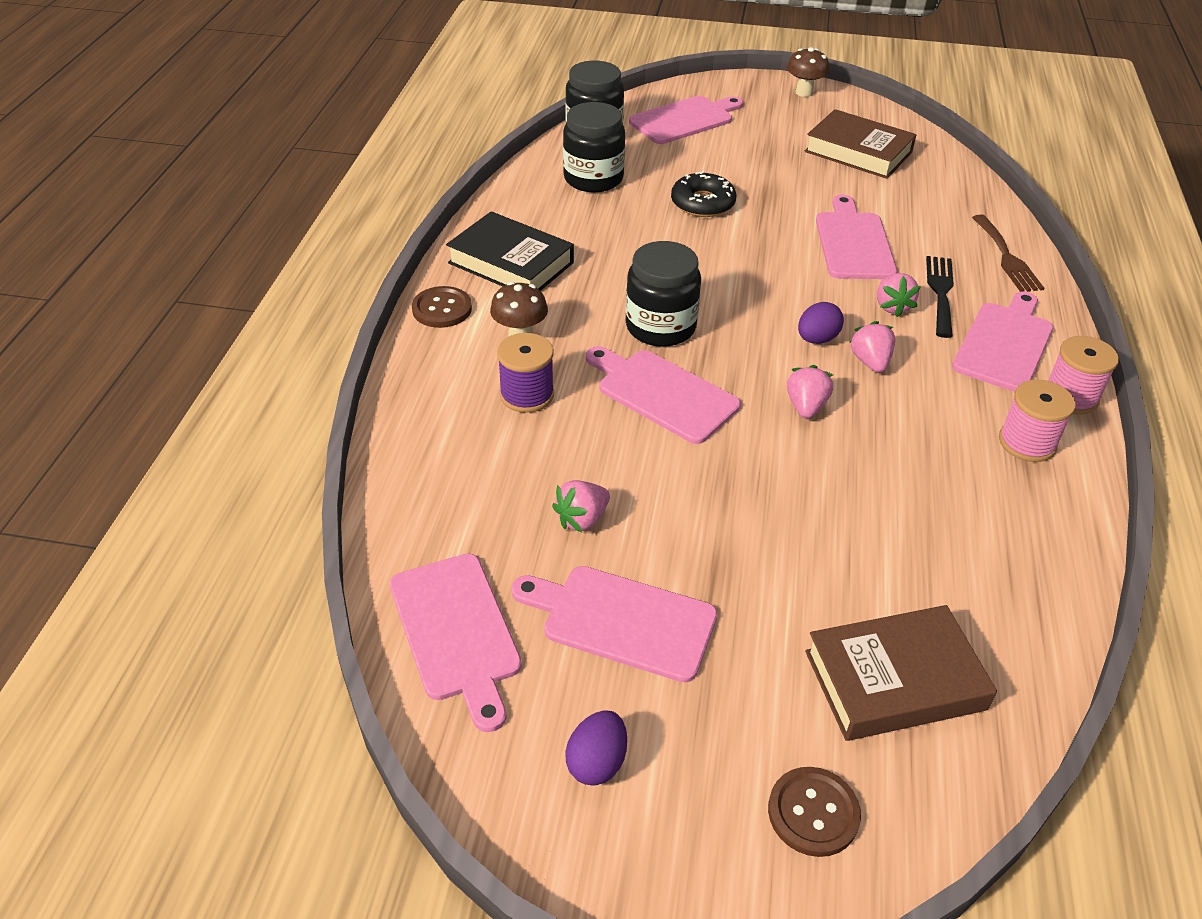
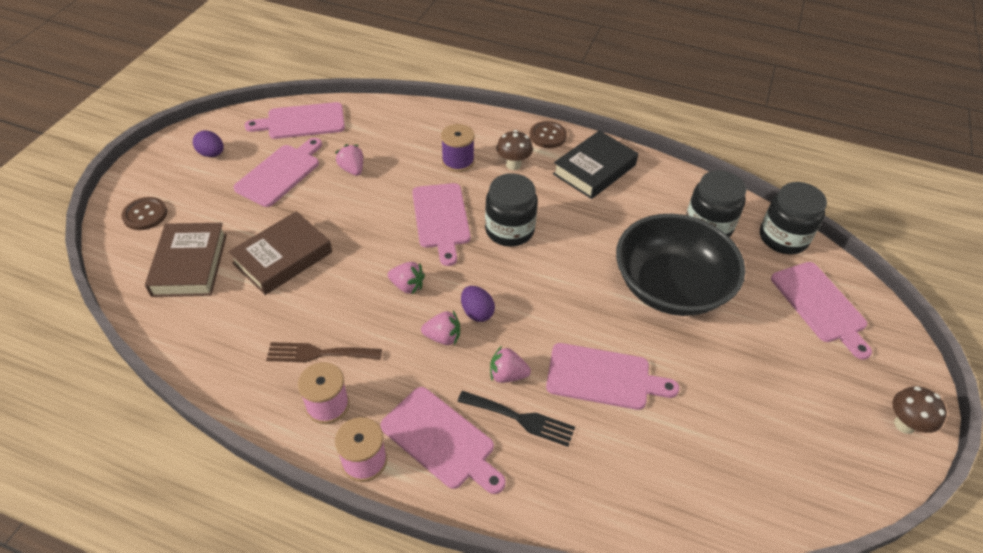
camera: 100 degrees right, 5 degrees up
(663, 394) = (441, 218): pink cutting board -> pink cutting board turned 120 degrees clockwise
(702, 203) = (670, 287): black donut -> black bowl
(858, 152) = (772, 435): brown book -> brown book (283, 257)
(1007, 257) = (568, 500): brown fork -> brown fork (319, 353)

